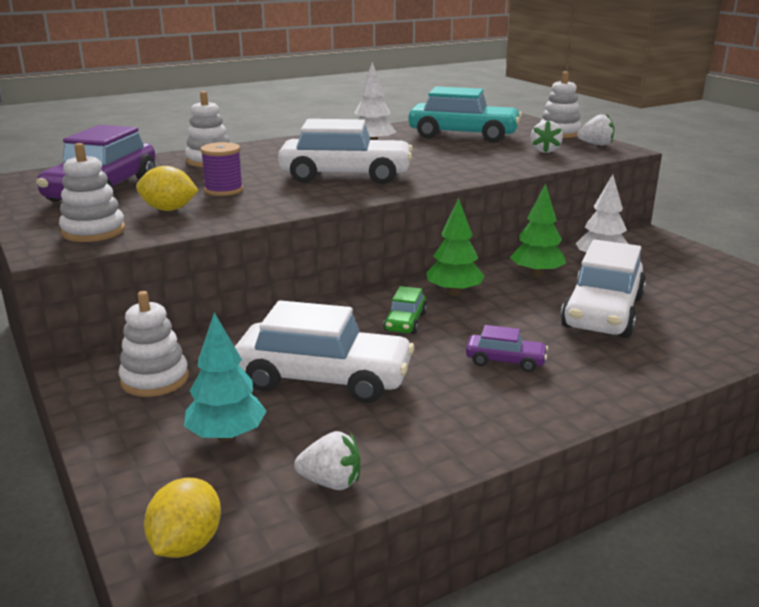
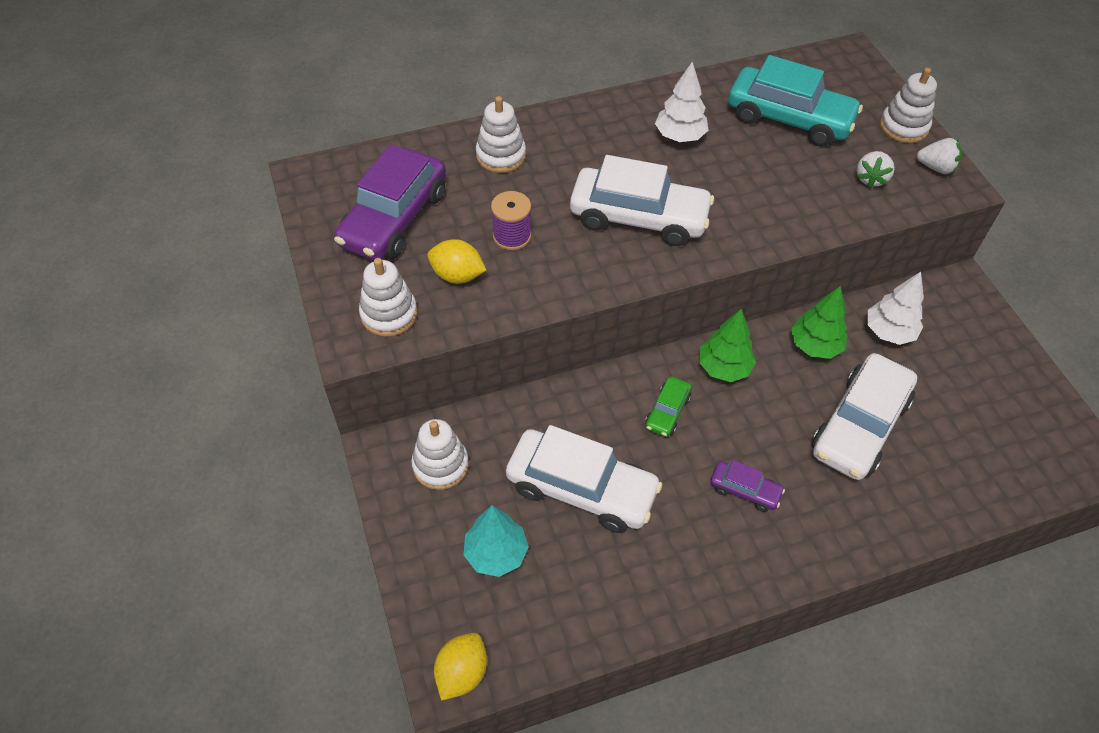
camera: 10 degrees right, 30 degrees up
(331, 482) = (571, 625): white strawberry -> none

